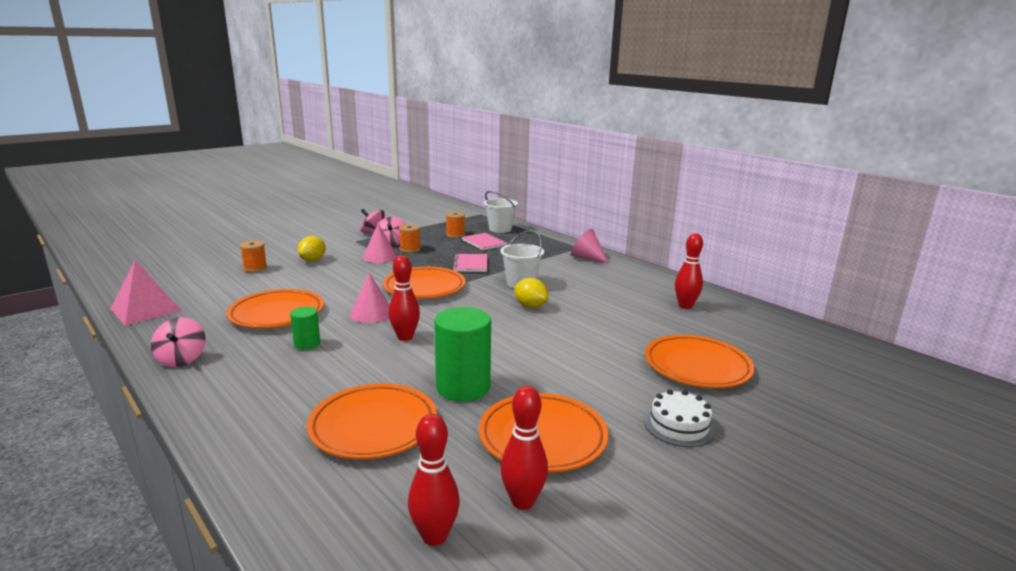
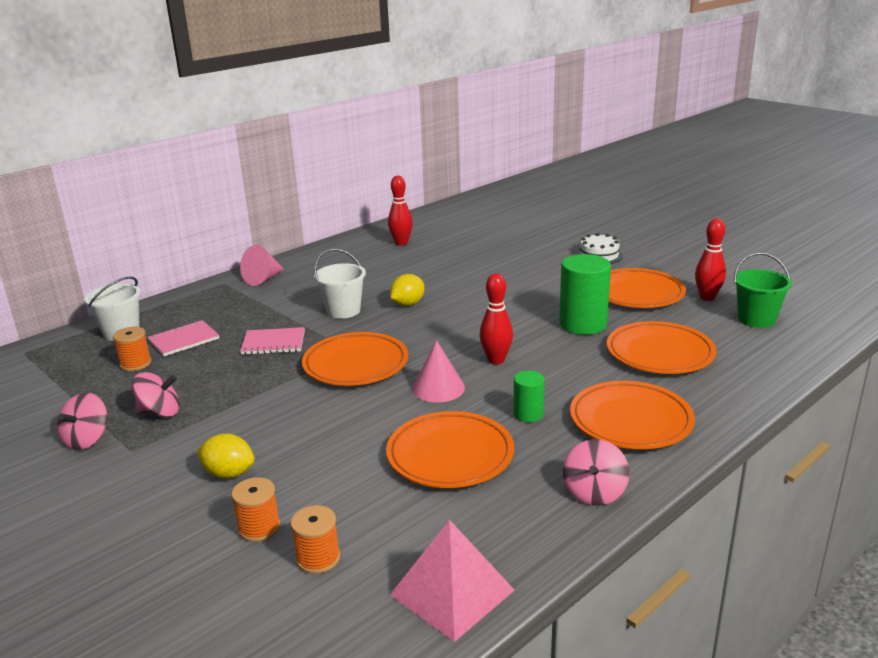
camera: 90 degrees left, 5 degrees up
(182, 359) = (594, 492): pink spinning top -> pink spinning top turned 120 degrees clockwise
(380, 257) = (225, 413): pink cone -> none
(410, 249) = (196, 392): orange spool -> orange spool (318, 558)
(434, 536) = (756, 319): red bowling pin -> green bucket
(697, 366) = (515, 246): orange plate -> orange plate (630, 421)

